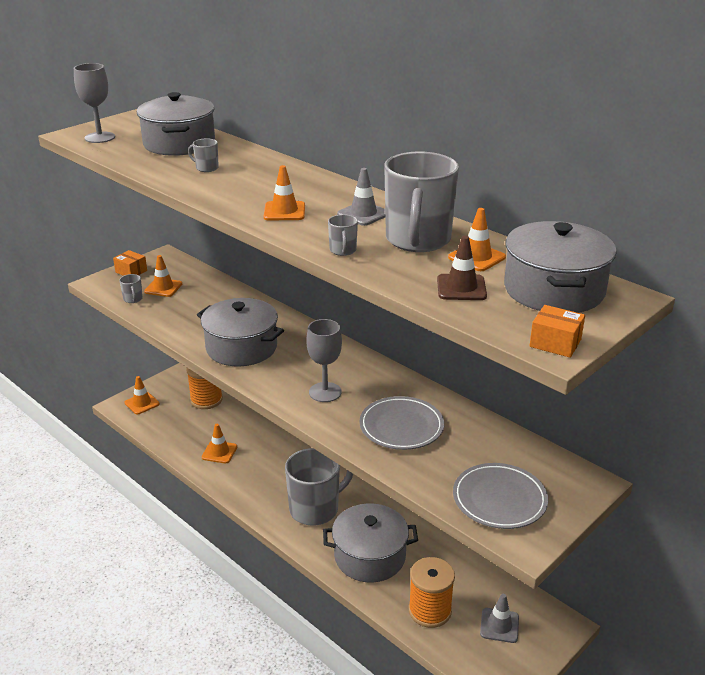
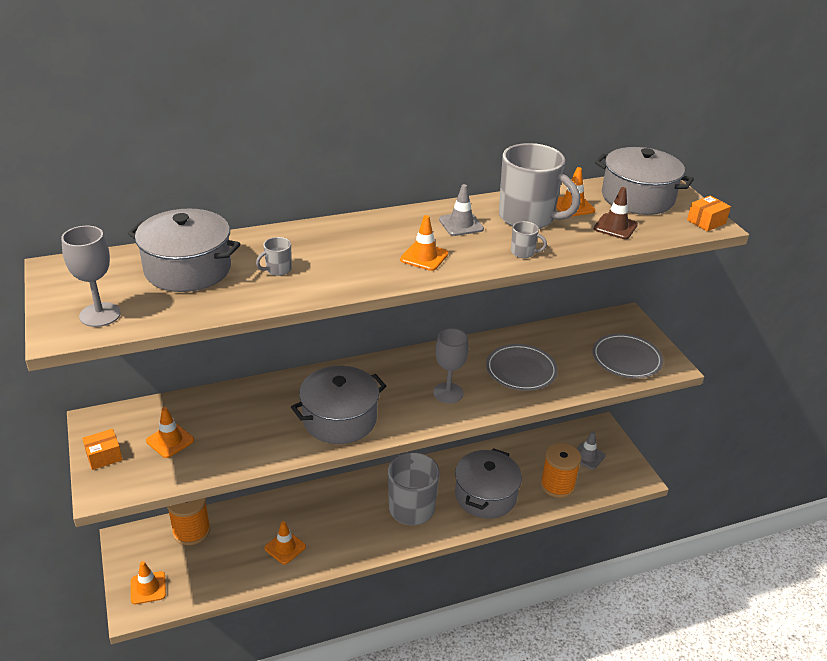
camera: 65 degrees left, 5 degrees up
(133, 299) = (172, 470): grey mug -> none

